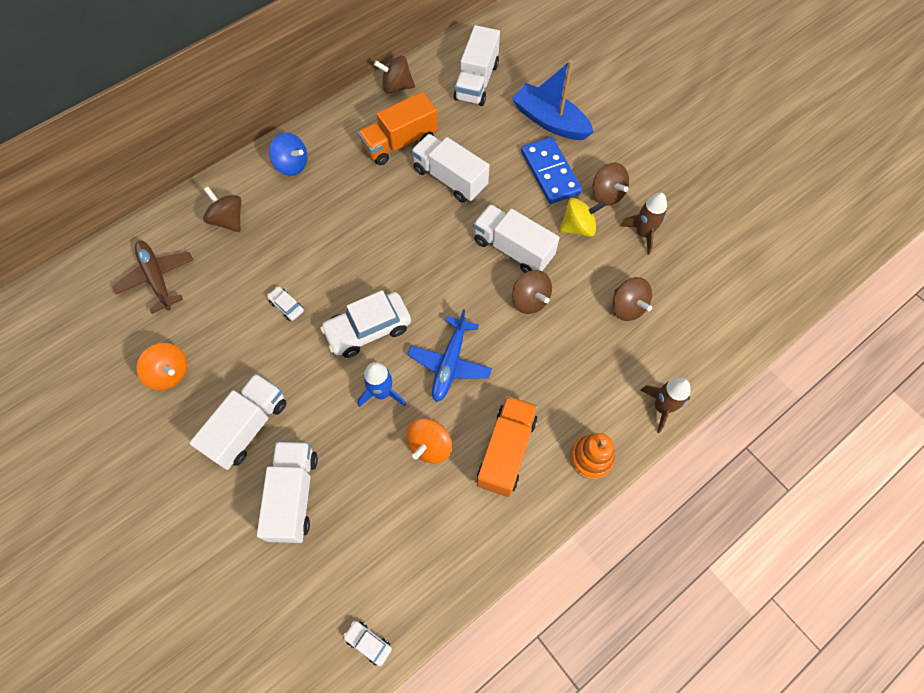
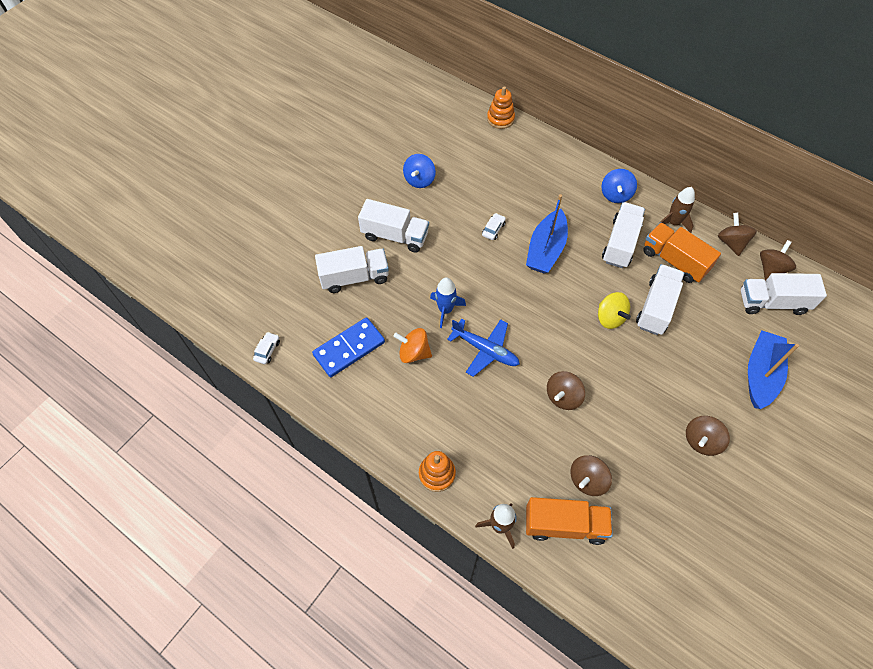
camera: 75 degrees right, 5 degrees down
(117, 248) = (500, 119): none -> orange stacking toy
(157, 278) = (486, 148): brown plane -> none
(170, 373) = (419, 180): orange spinning top -> blue spinning top
(228, 220) = (549, 172): brown spinning top -> brown spinning top (771, 269)
(338, 258) = (546, 249): none -> blue boat
(368, 329) = (493, 286): white car -> none
(450, 363) = (485, 350): blue plane -> blue plane turned 150 degrees counterclockwise
(506, 451) = (424, 407): orange truck -> orange truck (565, 525)
(513, 249) = (607, 372): white truck -> white truck (620, 243)
(550, 172) = (702, 386): blue domino -> blue domino (349, 349)
(578, 227) = (653, 422): yellow spinning top -> yellow spinning top (610, 318)
(643, 233) = (672, 482): brown rocket -> brown rocket (673, 223)

